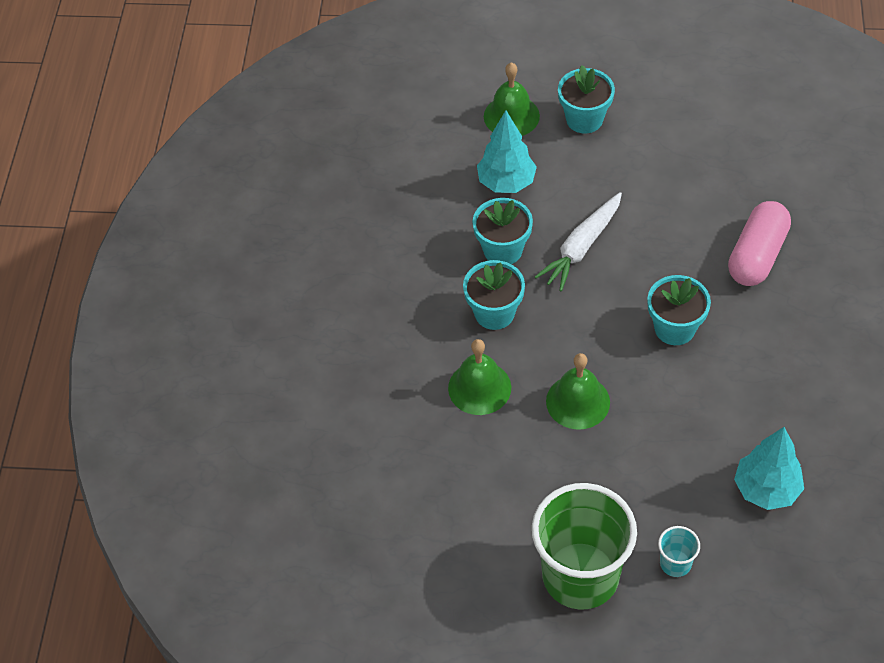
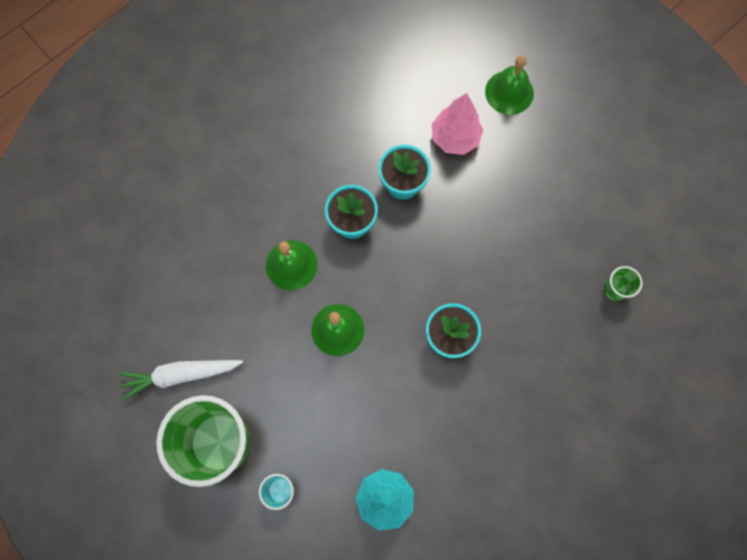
camera: 40 degrees right, 20 degrees up
(506, 183) = (455, 138): turquoise tree -> pink tree
(581, 247) = (452, 227): white carrot -> white carrot (180, 375)
(584, 119) = (553, 136): turquoise flower pot -> none
(757, 255) = (557, 336): pink capsule -> none
(759, 186) = (615, 289): none -> green cup

